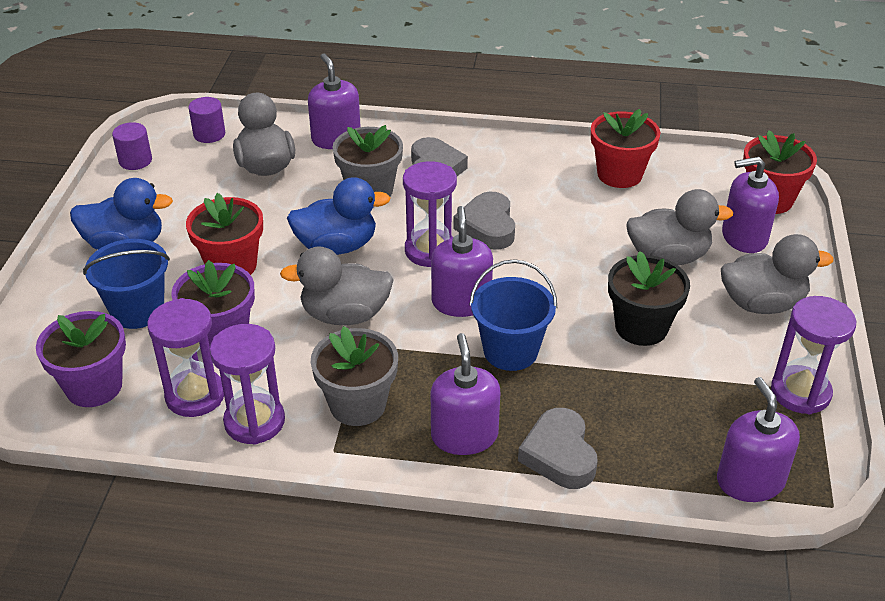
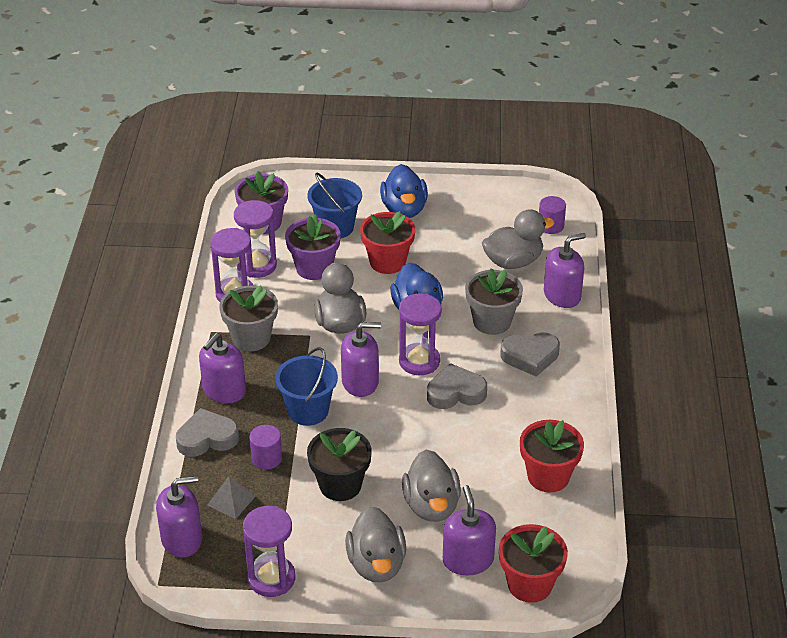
camera: 85 degrees right, 0 degrees up
(135, 161) = (506, 195): purple cylinder -> purple cylinder (266, 458)
(464, 435) = (224, 390): purple soap dispenser -> purple soap dispenser turned 135 degrees clockwise
(675, 429) = (231, 500): none -> grey pyramid

